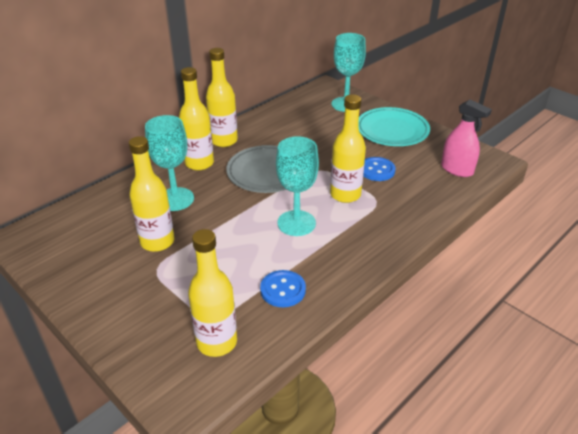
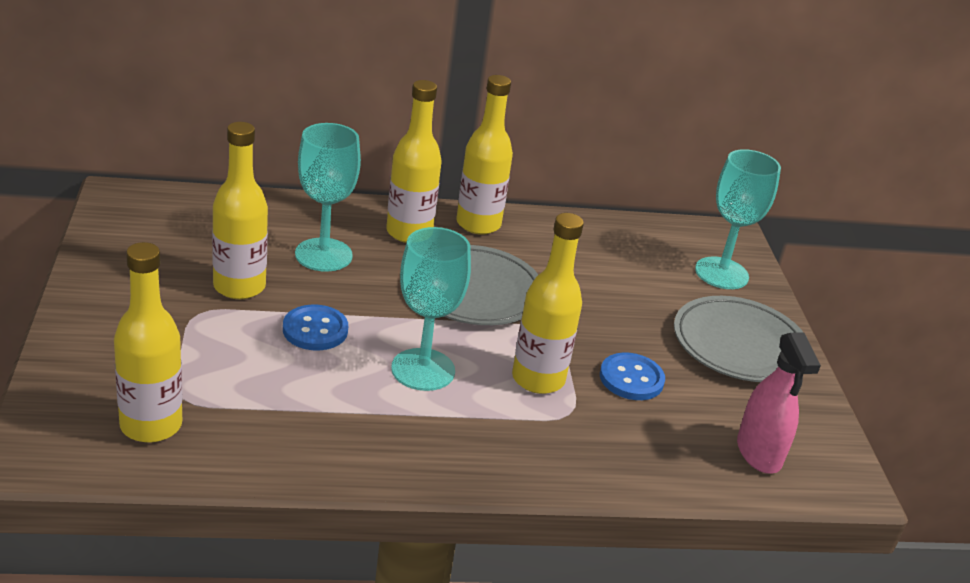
camera: 35 degrees right, 5 degrees down
(283, 290) = (295, 427): blue button -> blue button (315, 330)
(392, 130) = (739, 345): turquoise plate -> grey plate

